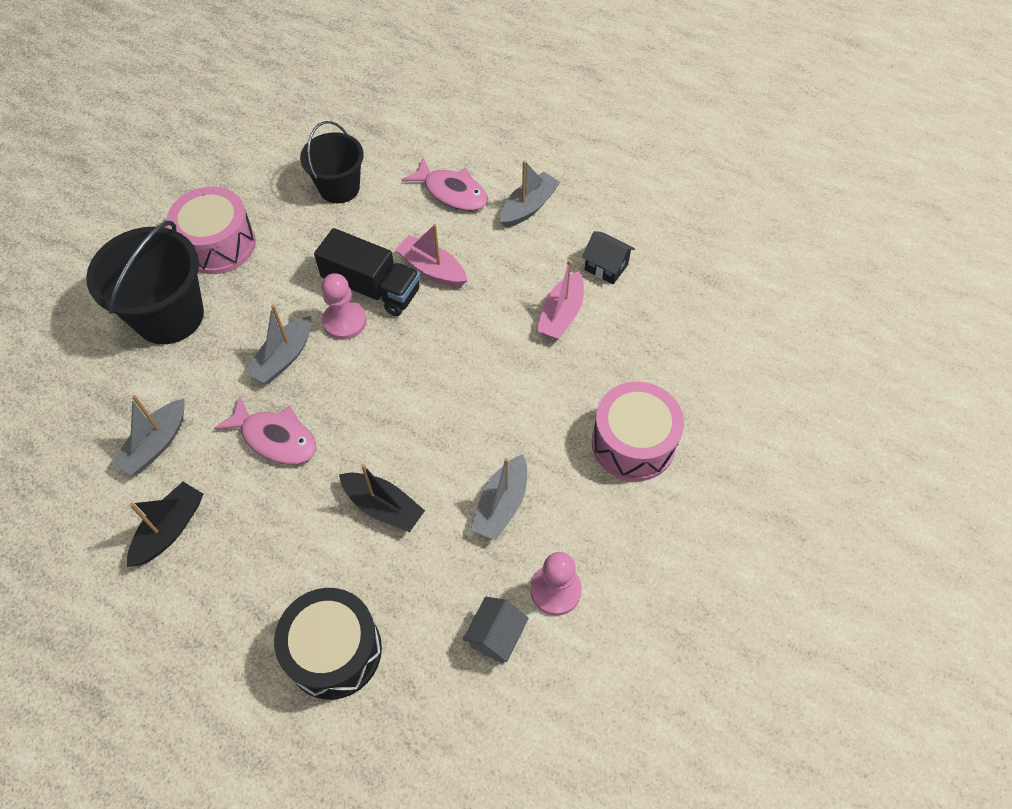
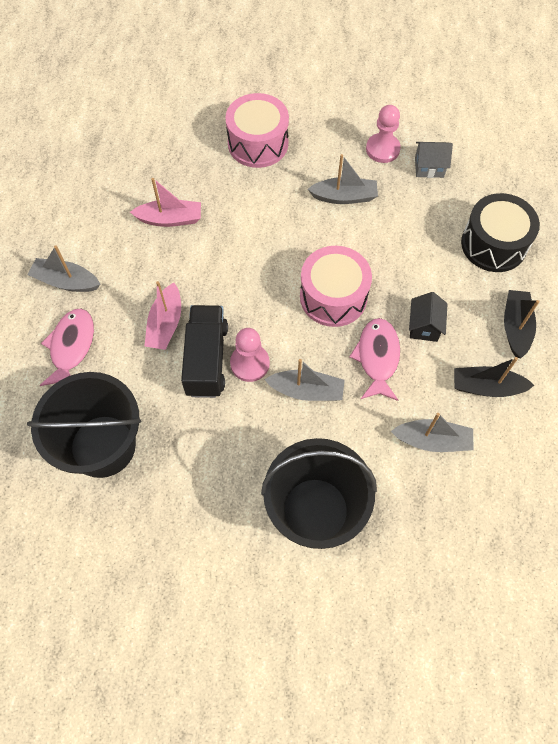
camera: 115 degrees left, 5 degrees up
(218, 244) = (218, 517): pink drum -> pink drum (333, 297)
(339, 188) = (103, 446): black bucket -> black bucket, size x1.54
(383, 506) = (386, 262): black boat -> black boat (515, 327)
(606, 267) = (110, 206): black house -> black house (424, 326)

